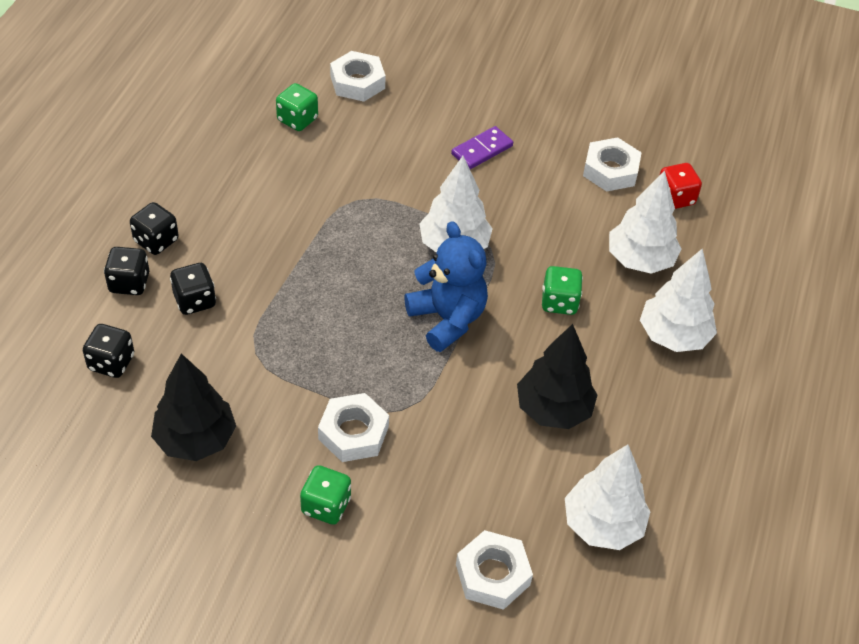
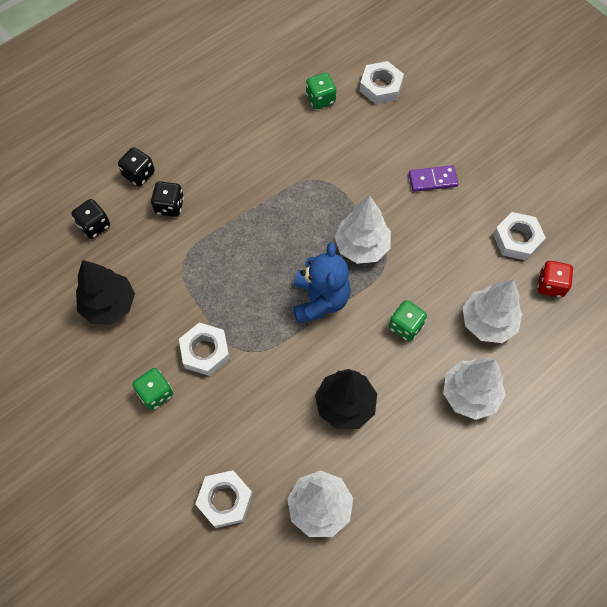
camera: 35 degrees right, 15 degrees up
(156, 241) = (173, 151): black dice -> none

